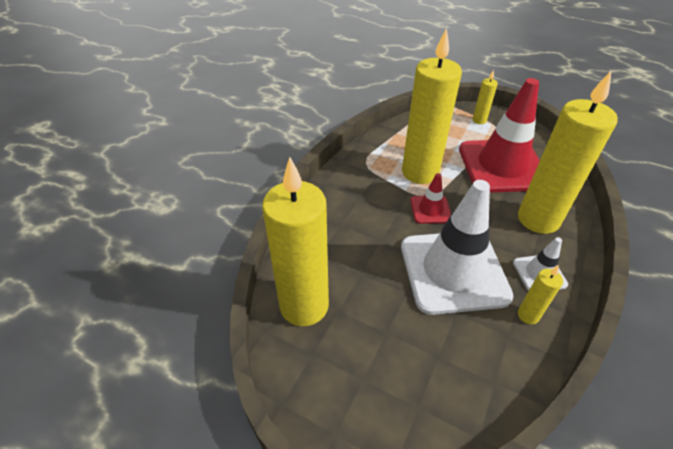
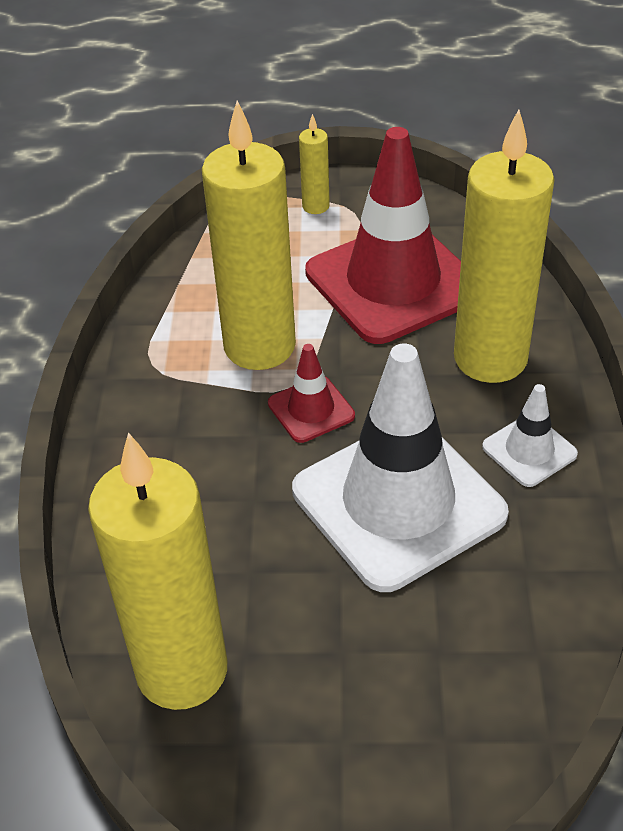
camera: 25 degrees left, 0 degrees up
(528, 315) = (540, 525): yellow candle -> none

